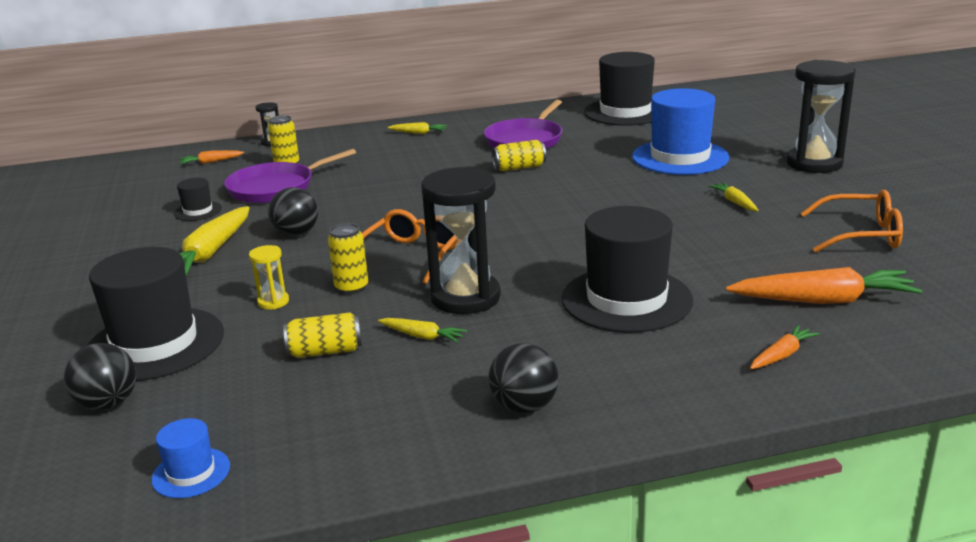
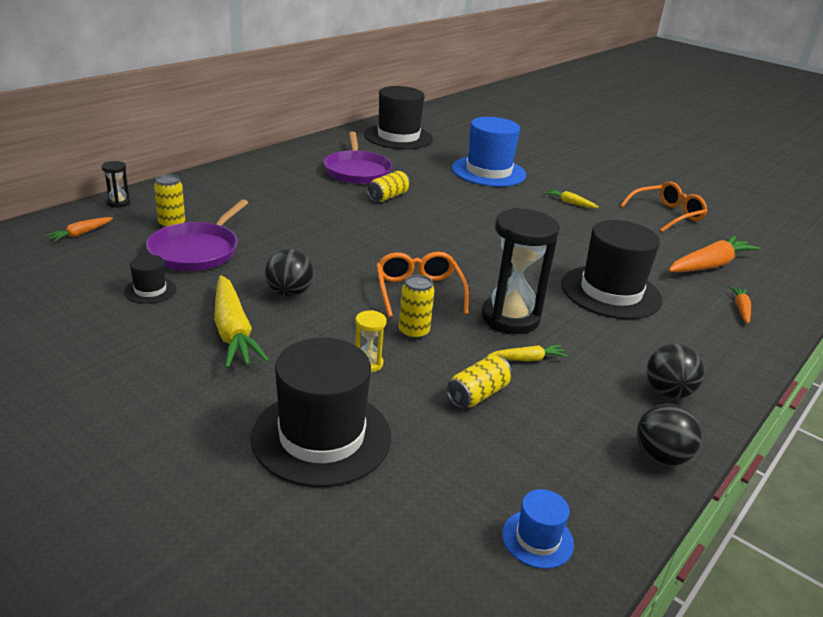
camera: 40 degrees left, 5 degrees up
(108, 404) = (370, 510): black ball -> black ball (660, 457)
(418, 133) = (255, 175): yellow carrot -> none
(814, 163) = (574, 166): black hourglass -> none

